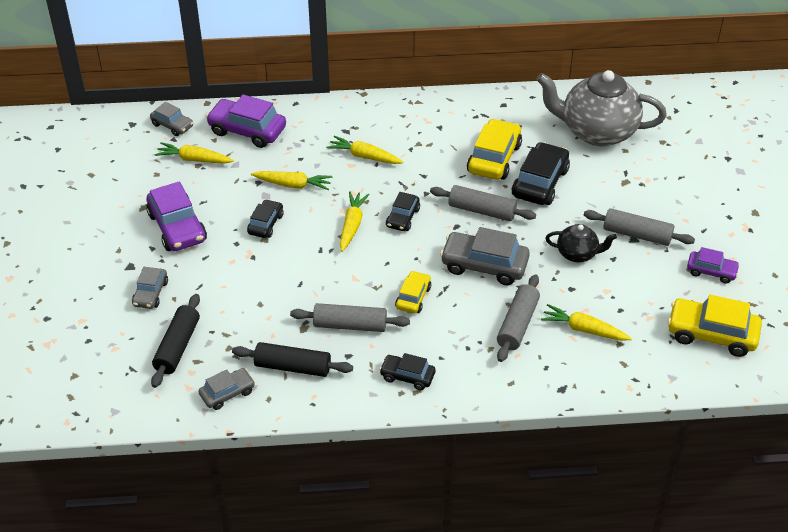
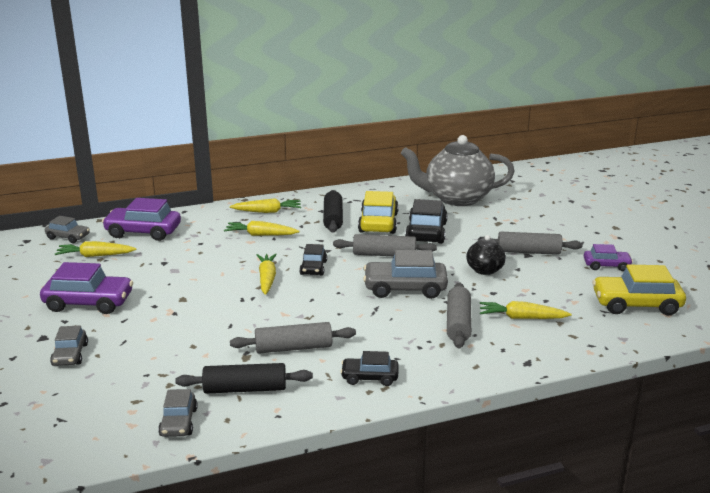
camera: 15 degrees left, 20 degrees down
(177, 227) = (89, 303): purple car -> purple car turned 45 degrees counterclockwise
(177, 347) = (110, 392): black rolling pin -> black rolling pin (333, 218)
(227, 393) = (178, 422): grey car -> grey car turned 135 degrees clockwise
(266, 224) = (180, 289): black car -> none
(293, 185) = (199, 260): yellow carrot -> yellow carrot (267, 211)
(413, 297) = (348, 319): yellow car -> none
(577, 254) = (485, 270): black teapot -> black teapot turned 90 degrees clockwise

